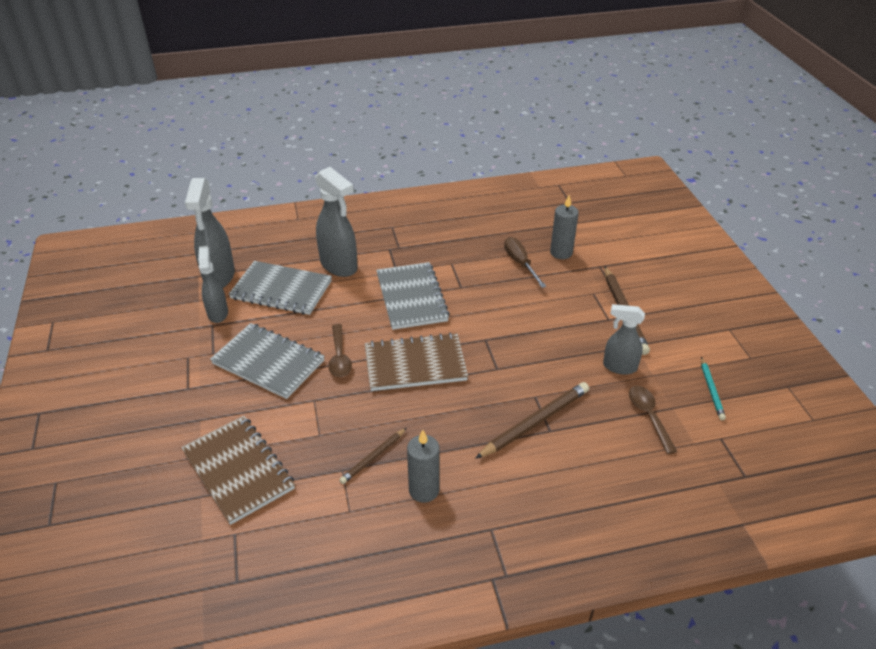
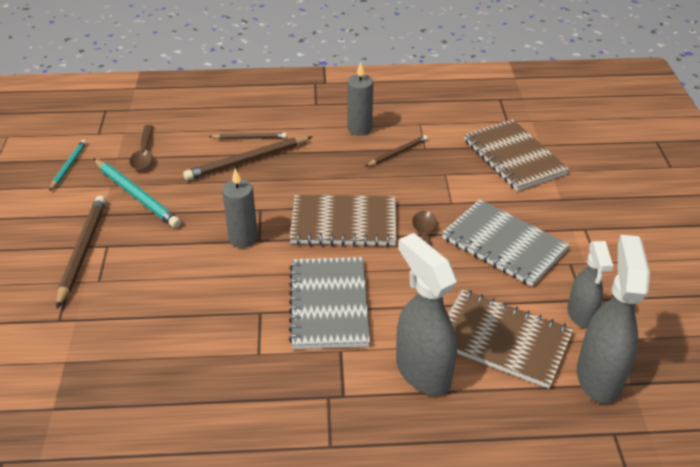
camera: 170 degrees left, 0 degrees up
(281, 290) = (502, 340): grey notebook -> brown notebook
(520, 263) = (162, 339): brown screwdriver -> none
(548, 455) = (250, 138): none -> brown pencil
(561, 253) = (94, 350): grey candle -> grey candle (243, 238)
(619, 367) = (137, 195): grey spray bottle -> turquoise pencil

